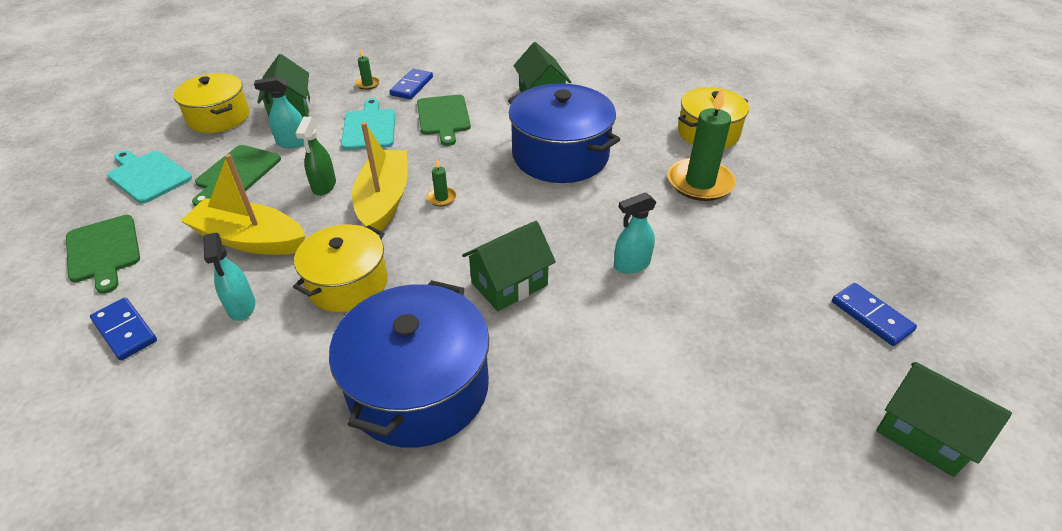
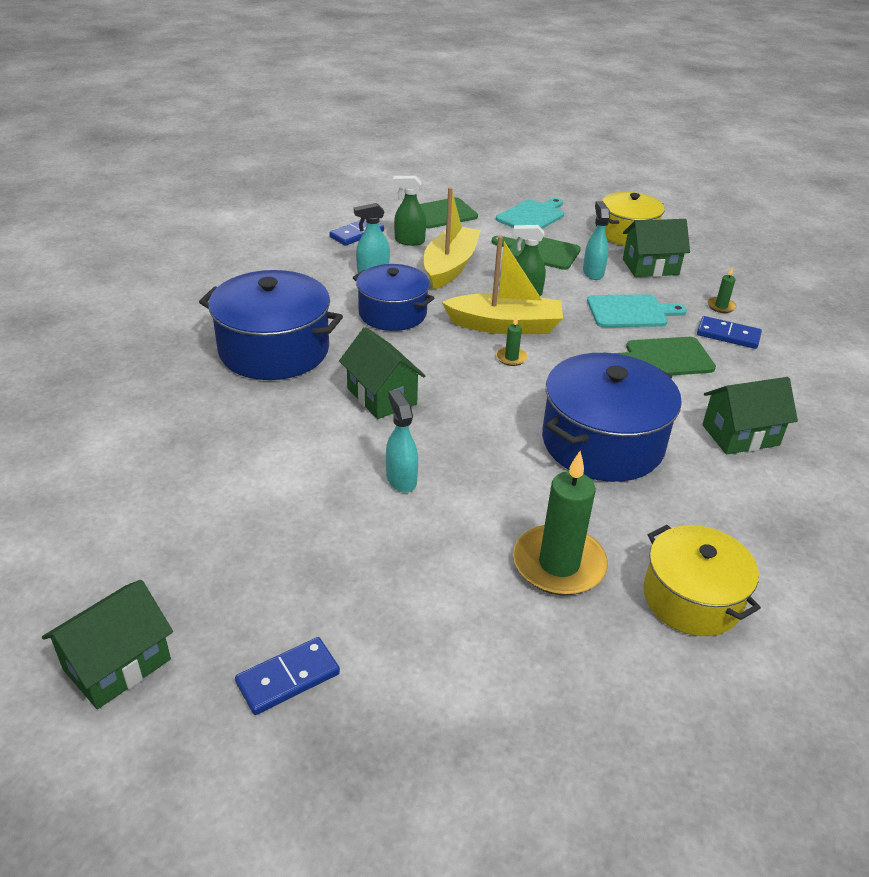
camera: 90 degrees right, 5 degrees down
(169, 276) = (409, 241): none -> green spray bottle
(347, 283) = (392, 313): yellow pot -> blue pot

